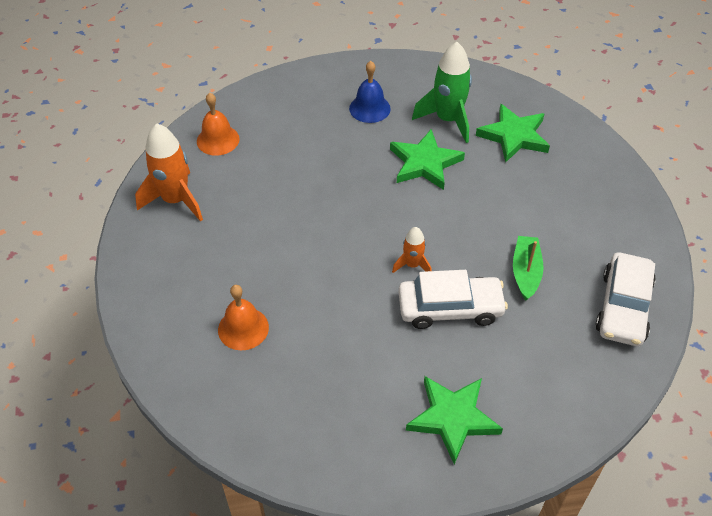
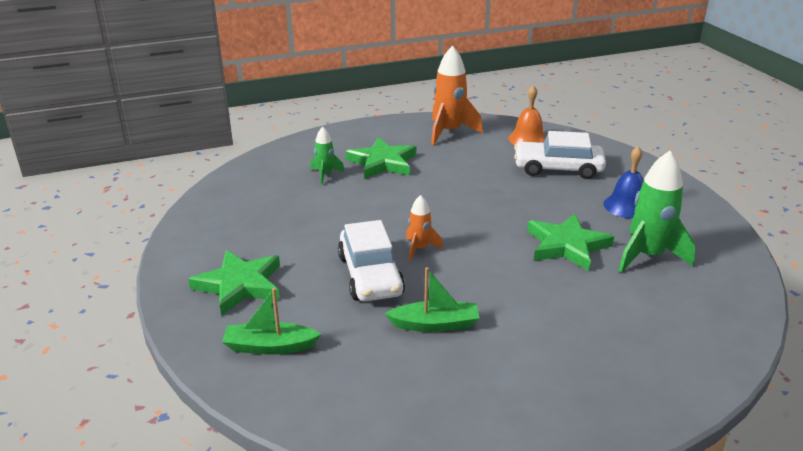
camera: 80 degrees right, 20 degrees down
(243, 328) = (325, 175): orange bell -> green rocket
(514, 136) = (656, 306): green star -> green star (382, 162)
(548, 394) = (270, 346): none -> green boat
(623, 307) = (404, 408): white car -> white car (558, 168)

